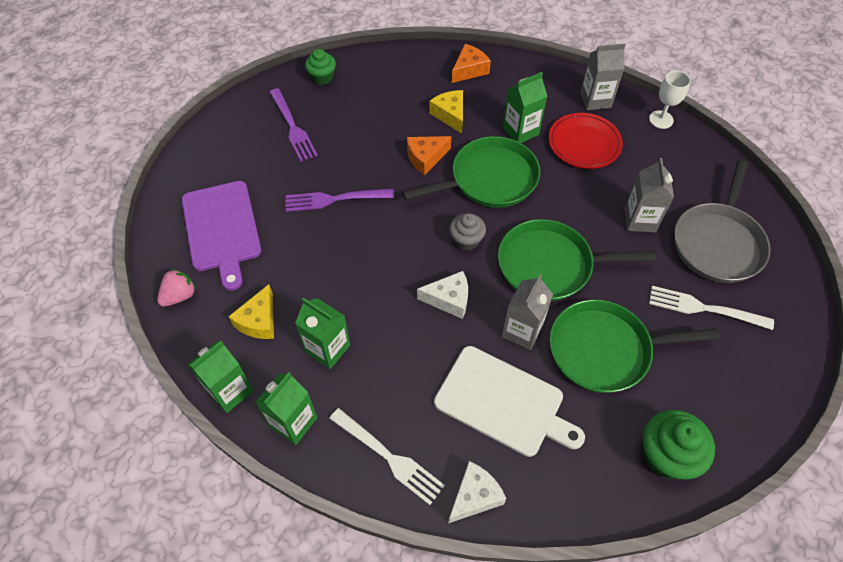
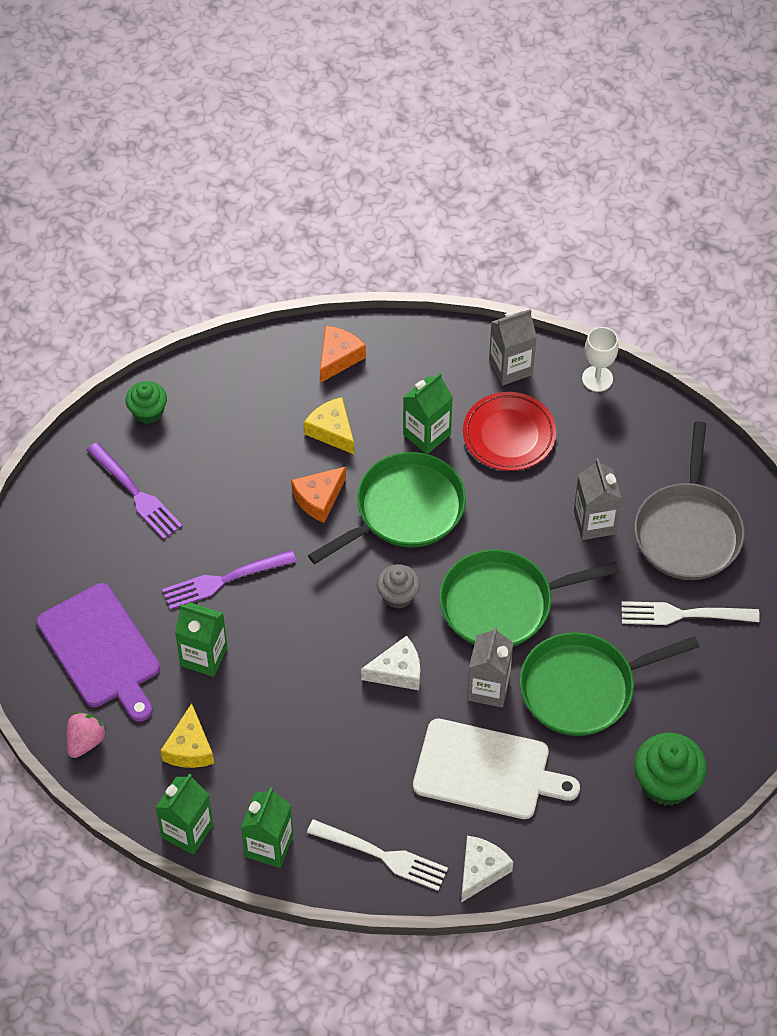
camera: 15 degrees left, 0 degrees up
(327, 349) = (278, 760): green carton -> green carton (204, 656)

